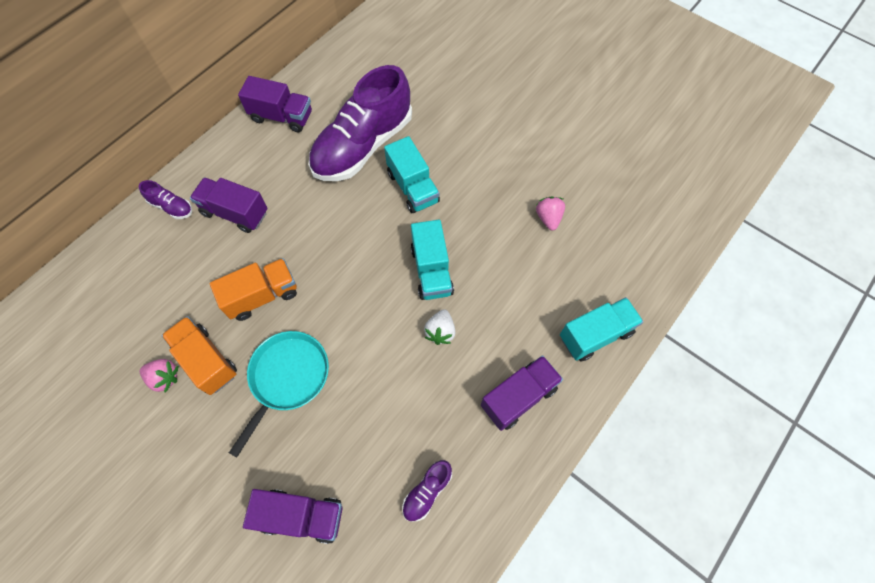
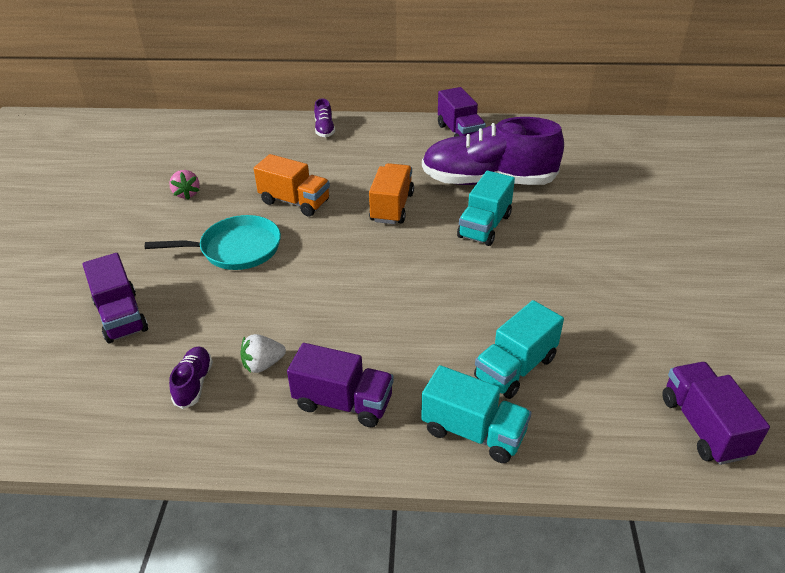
camera: 55 degrees right, 25 degrees down
(206, 361) = (216, 204): orange truck -> orange truck (392, 207)
(235, 213) = (351, 155): purple truck -> purple truck (703, 426)
(427, 492) = (194, 383): purple shoe -> purple shoe turned 90 degrees clockwise
(432, 271) = (416, 277): turquoise truck -> turquoise truck (515, 368)
(440, 332) = (360, 313): white strawberry -> white strawberry (263, 364)
(548, 218) = (565, 327): pink strawberry -> none

